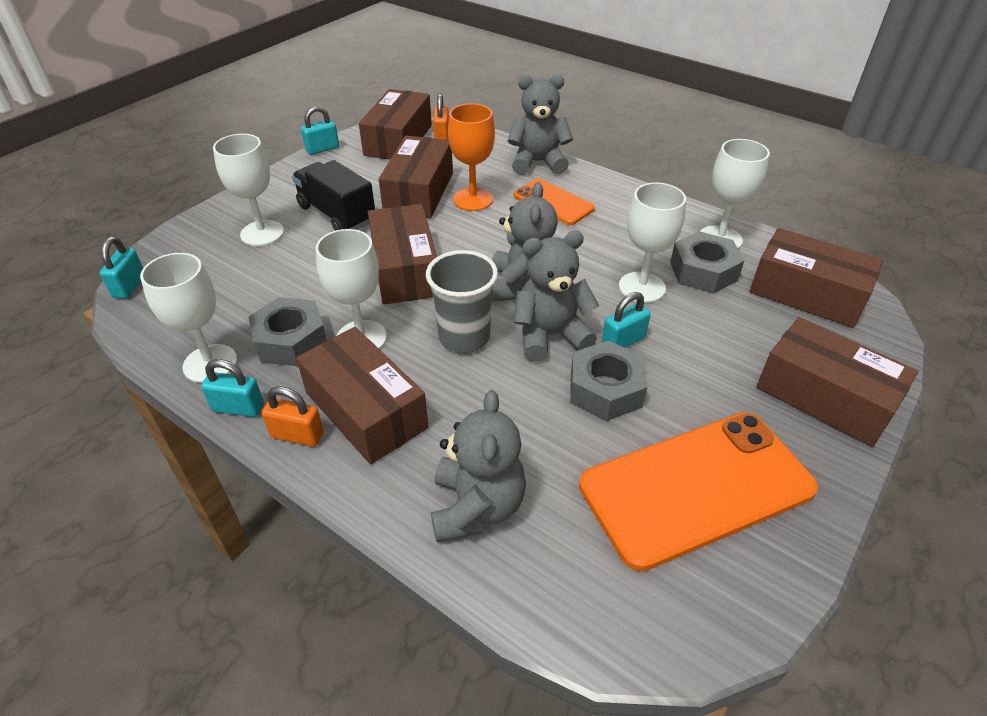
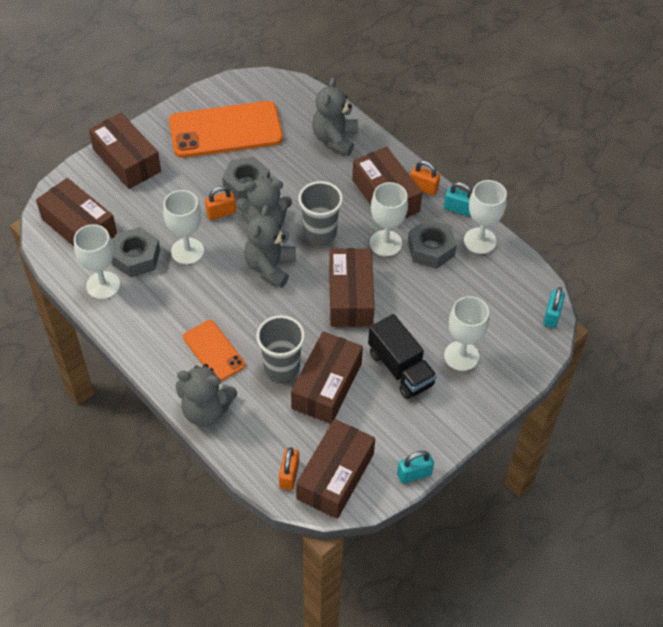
camera: 170 degrees left, 10 degrees up
(473, 199) = (281, 367): orange goblet -> grey cup
(623, 341) = (221, 213): turquoise padlock -> orange padlock

